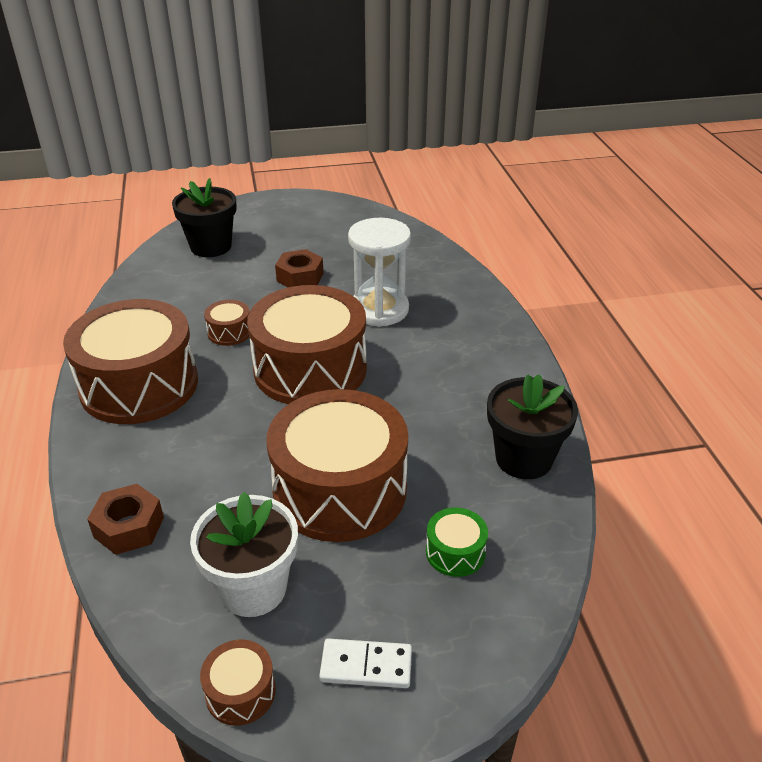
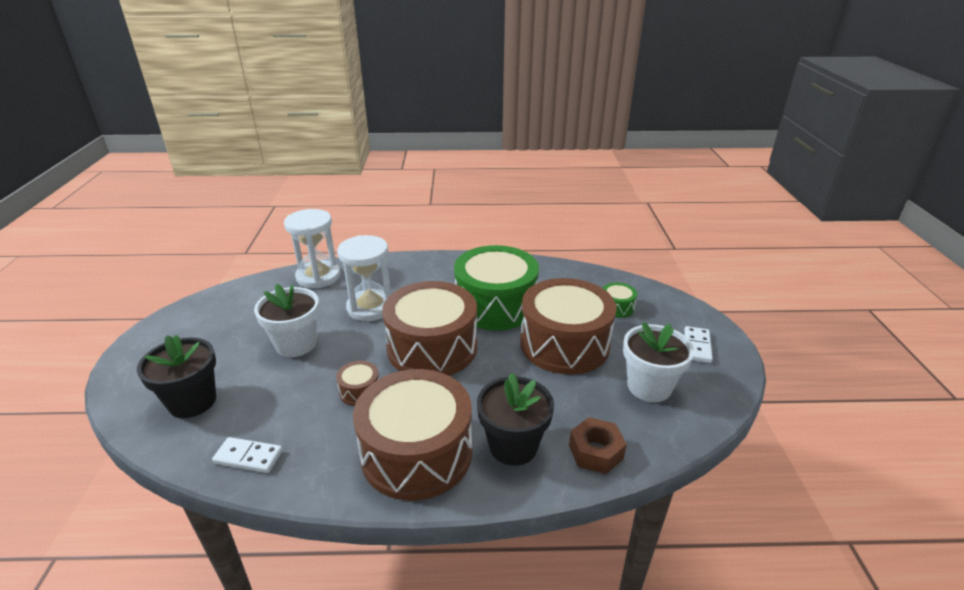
camera: 80 degrees left, 5 degrees down
(142, 292) = (248, 457): none -> white domino
(240, 692) = (724, 394): brown drum -> none
(300, 277) = (296, 344): brown nut -> white flower pot
(417, 411) = (495, 305): none -> green drum
(431, 261) = (318, 276): none -> white hourglass
(524, 459) = (546, 274): black flower pot -> black flower pot (513, 446)

